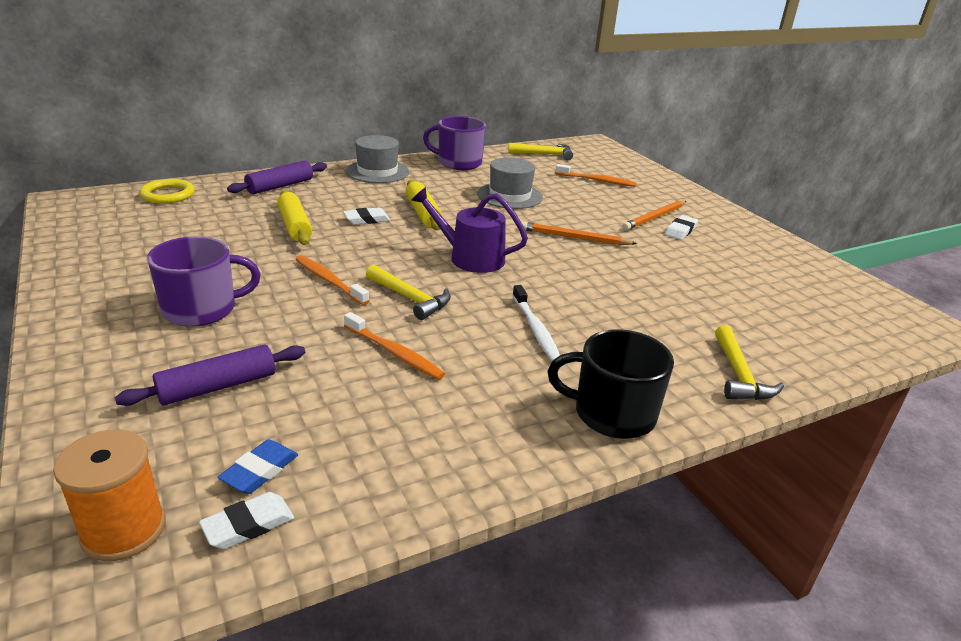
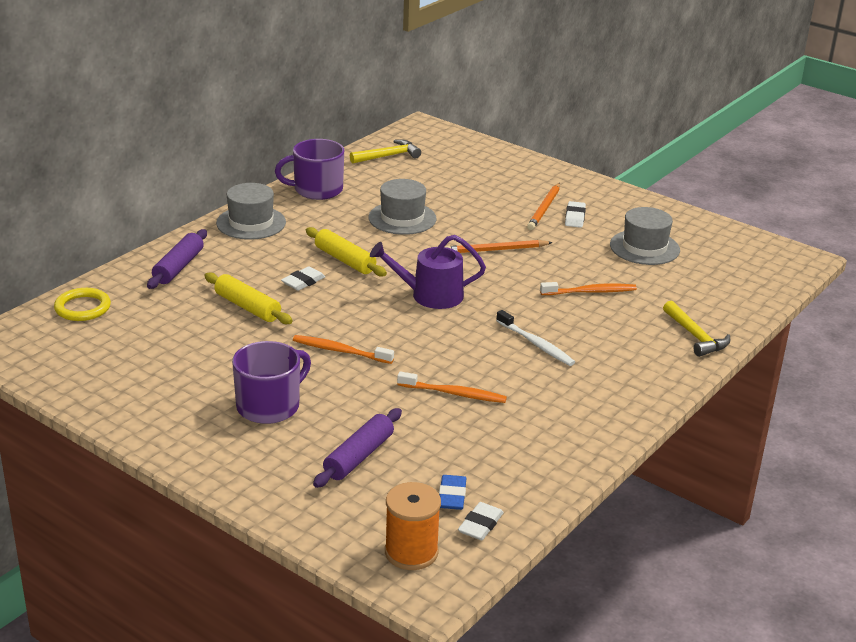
camera: 25 degrees left, 0 degrees up
(410, 298) = (420, 346): yellow hammer -> none
(597, 180) = (463, 178): orange toothbrush -> orange toothbrush (590, 292)
(612, 413) = (635, 390): black mug -> none
(738, 272) = (644, 247): none -> grey hat

